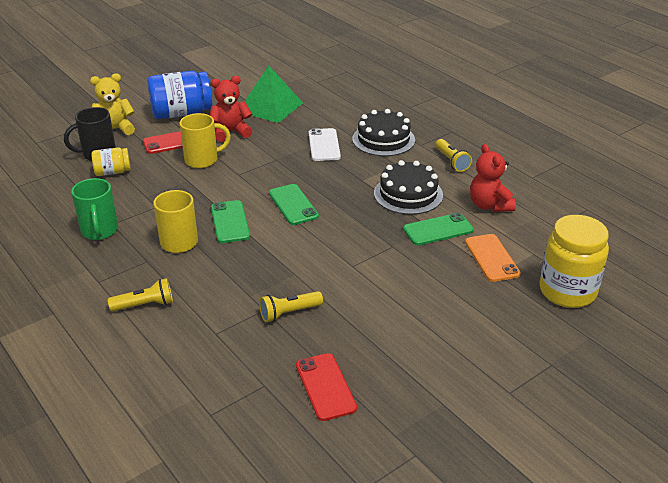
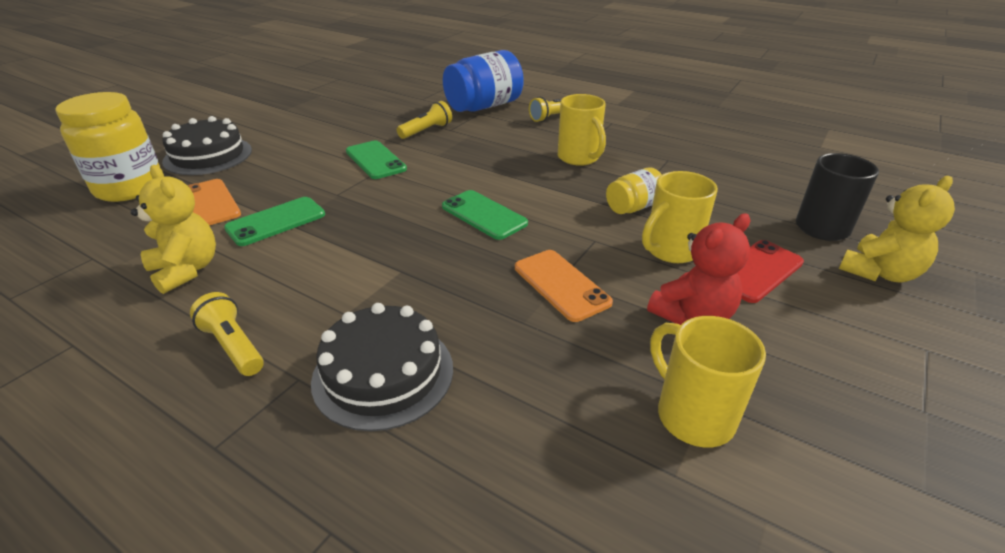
camera: 160 degrees right, 0 degrees up
(99, 231) = (669, 152): green mug -> none
(112, 172) = (760, 208): yellow jar -> yellow jar (633, 207)
(181, 113) = (839, 340): blue jar -> blue jar (484, 106)
(230, 222) = (545, 183): green phone -> green phone (375, 160)
(270, 107) = (692, 415): green pyramid -> yellow mug
(280, 156) = (561, 285): none -> orange phone
(324, 145) = (499, 327): white phone -> none
(325, 387) = (376, 104): red phone -> none
(408, 194) = (320, 262): black cake -> black cake (208, 156)
(489, 205) = (186, 270): red teddy bear -> yellow teddy bear

